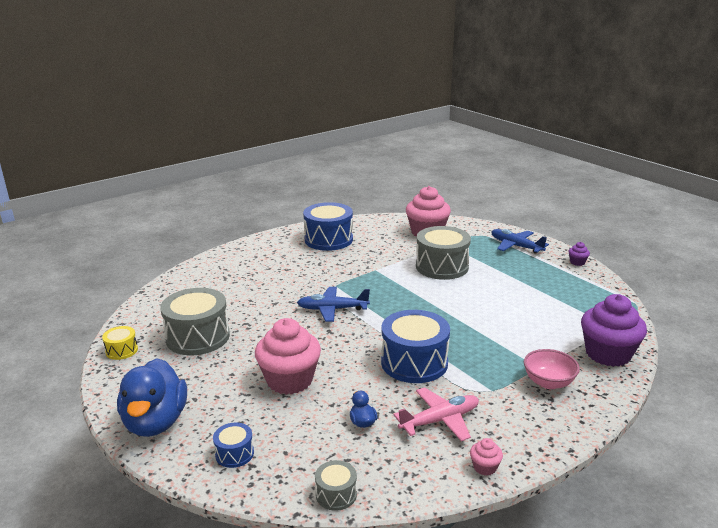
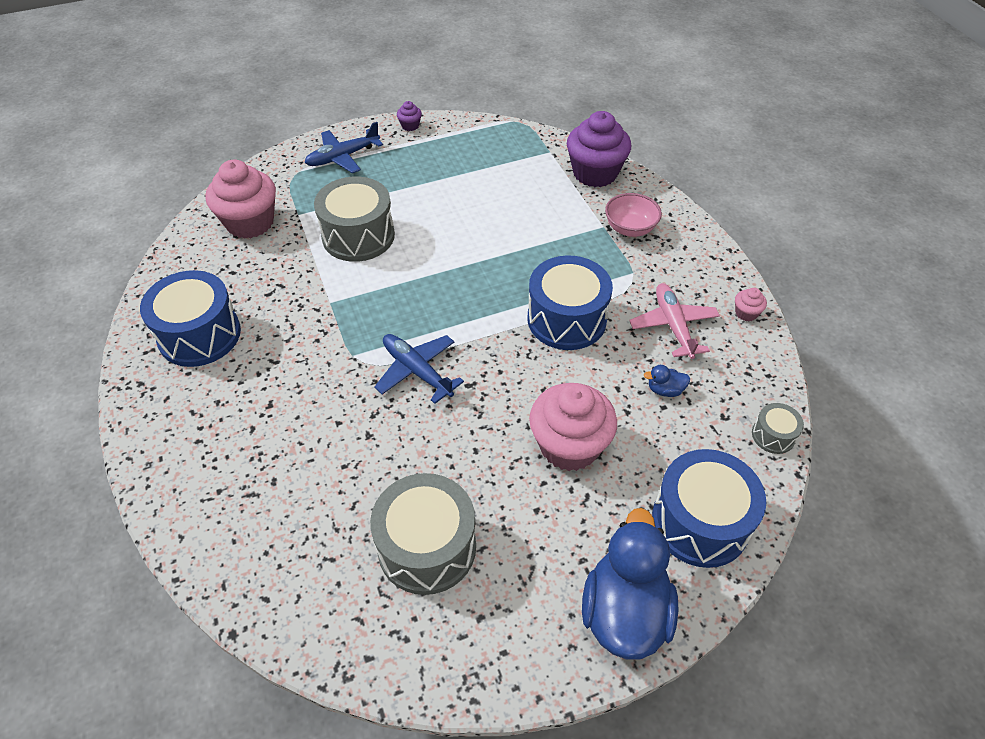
camera: 75 degrees left, 25 degrees up
(121, 350) = (426, 664): yellow drum -> none
(155, 422) = (624, 611): blue duck -> blue duck turned 90 degrees counterclockwise
(234, 454) = (700, 522): blue drum -> blue drum, size x2.09
(332, 309) = (417, 371): blue plane -> blue plane turned 120 degrees clockwise

